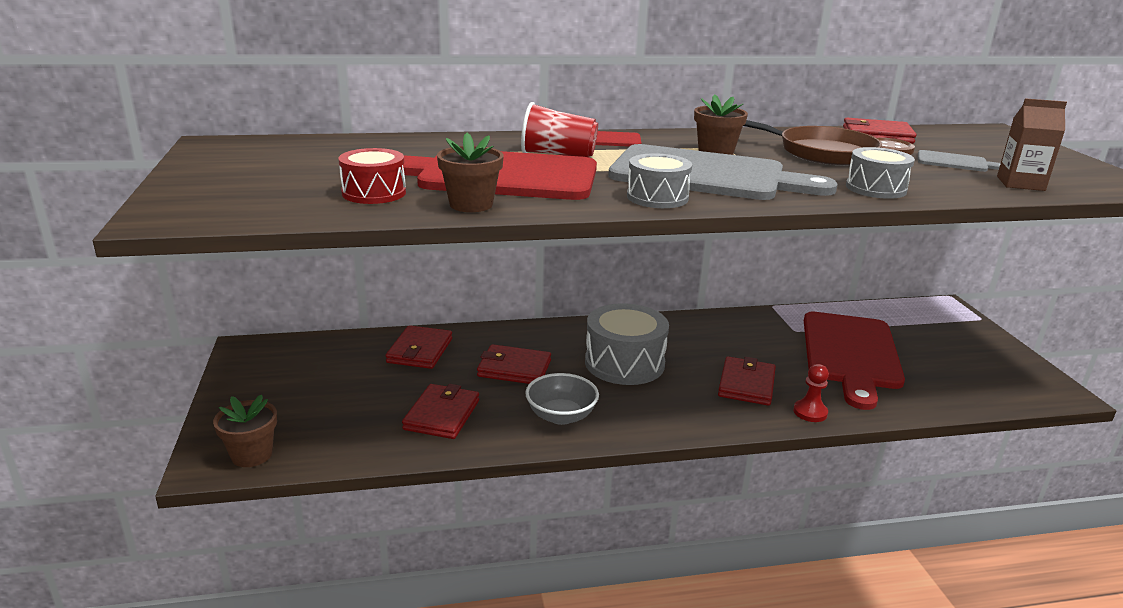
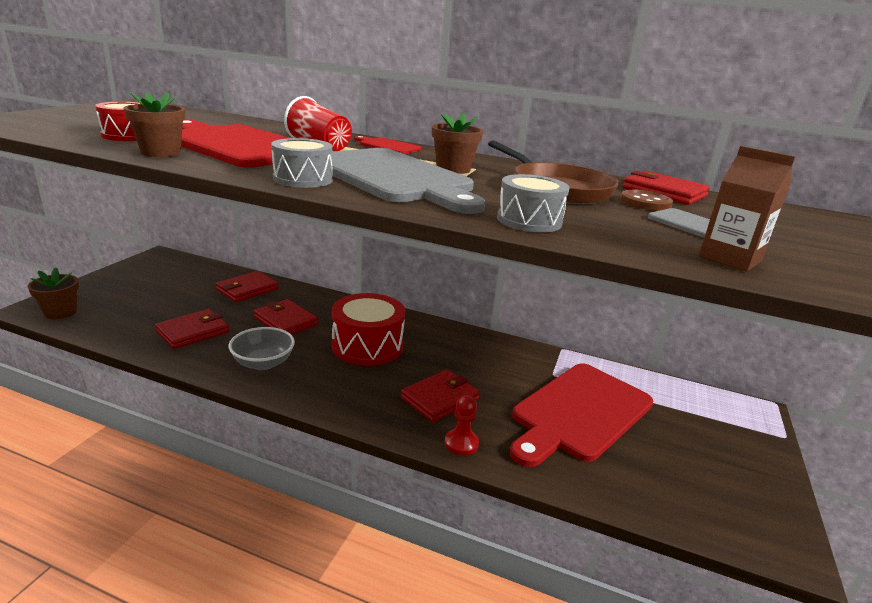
camera: 30 degrees right, 0 degrees up
(624, 363) = (367, 346): grey drum -> red drum

